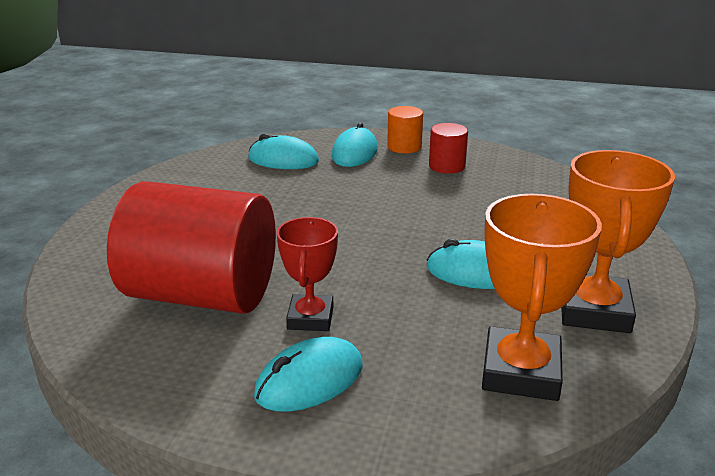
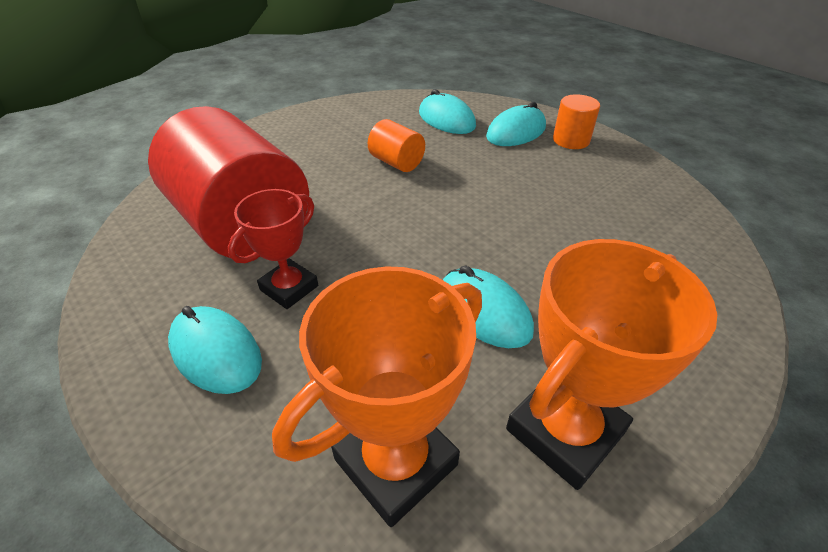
camera: 35 degrees right, 15 degrees up
(282, 204) = (397, 162): none -> orange cylinder
(309, 380) = (216, 352): turquoise mouse -> turquoise mouse turned 45 degrees clockwise
(447, 166) = (591, 176): red cylinder -> none

